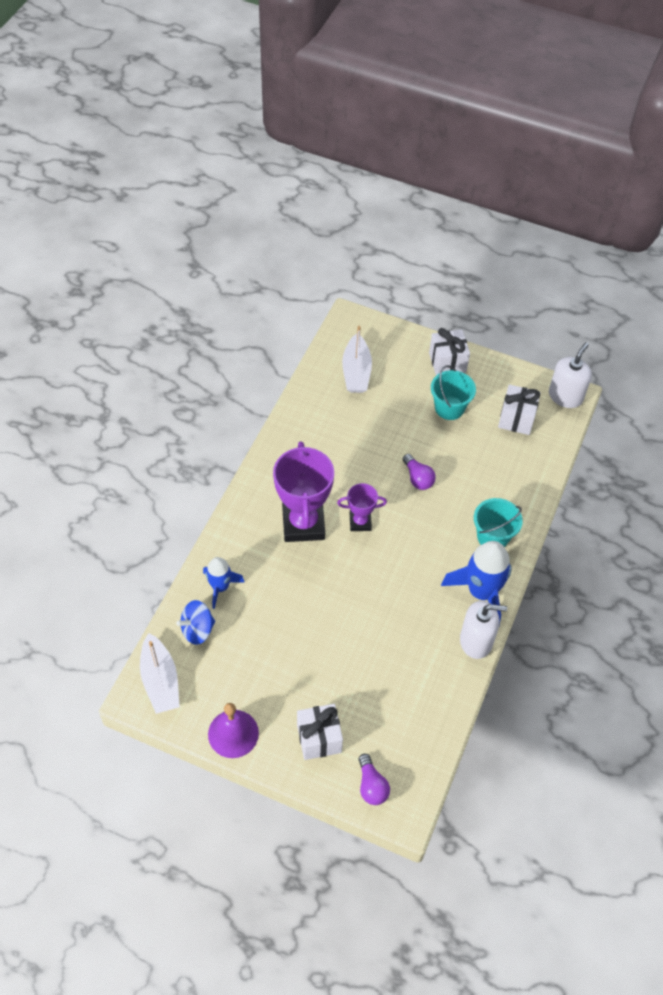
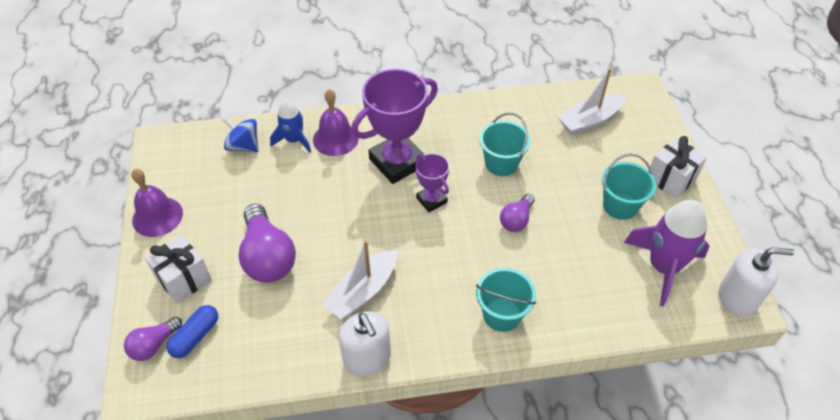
camera: 60 degrees right, 5 degrees down
(160, 680) = (182, 147): white boat -> white boat (363, 291)
(243, 555) = (335, 139): none -> purple bell
(337, 665) = (267, 256): none -> purple light bulb
(357, 455) = (501, 163): none -> turquoise bucket
(382, 751) = (195, 336): none -> blue capsule
(481, 592) = (428, 335): blue rocket -> none
(516, 419) = (663, 267): white gift -> purple rocket

